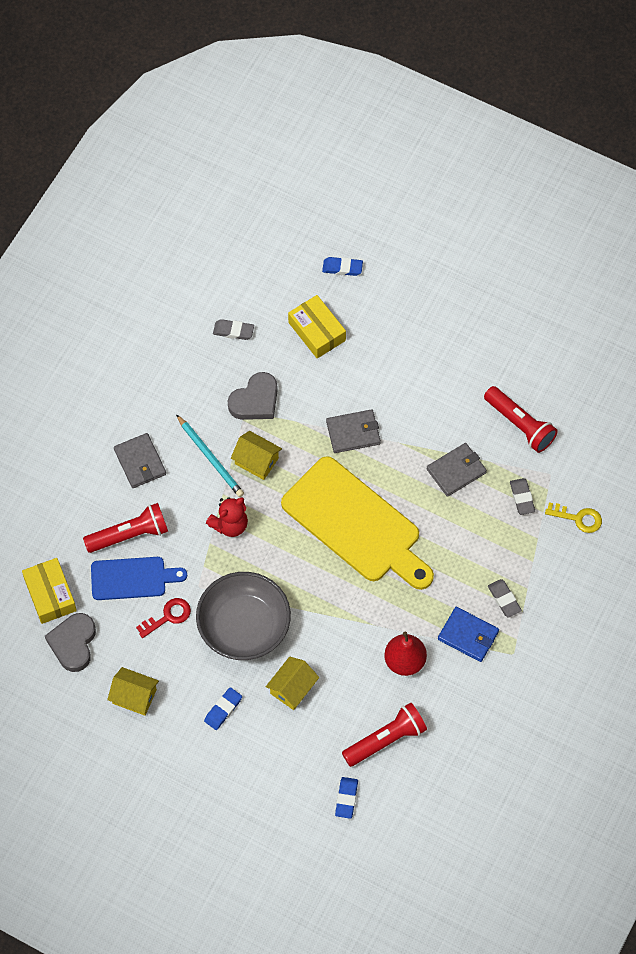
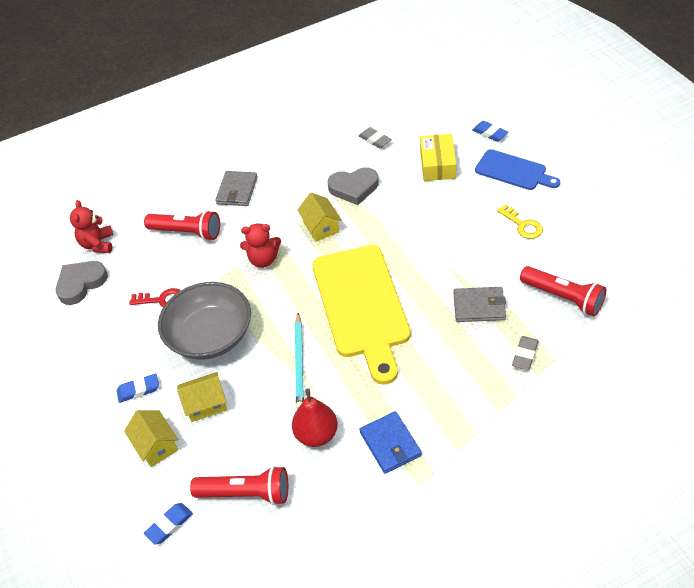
camera: 40 degrees right, 15 degrees down
(50, 595) = (98, 244): yellow box -> red teddy bear
(132, 578) = (162, 261): blue cutting board -> blue cutting board (513, 171)
(134, 696) = (85, 343): yellow house -> yellow house (156, 445)
(210, 457) = (289, 209): turquoise pencil -> turquoise pencil (299, 362)
(353, 432) = (412, 241): grey wallet -> none
(504, 599) = (447, 431): grey eraser -> none
(520, 425) = (563, 297): red flashlight -> red flashlight turned 45 degrees counterclockwise
(578, 518) = (568, 398): yellow key -> yellow key (522, 225)

